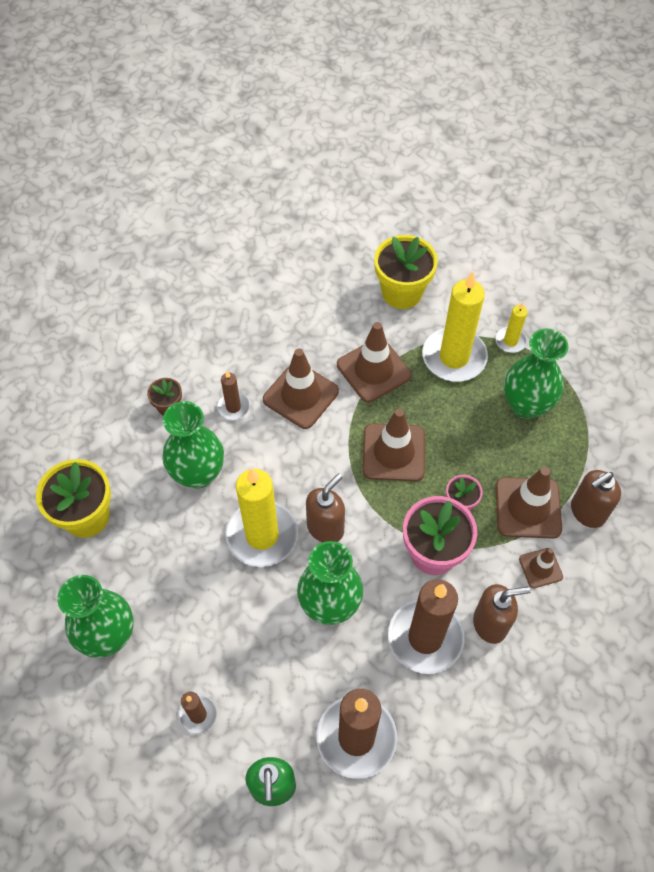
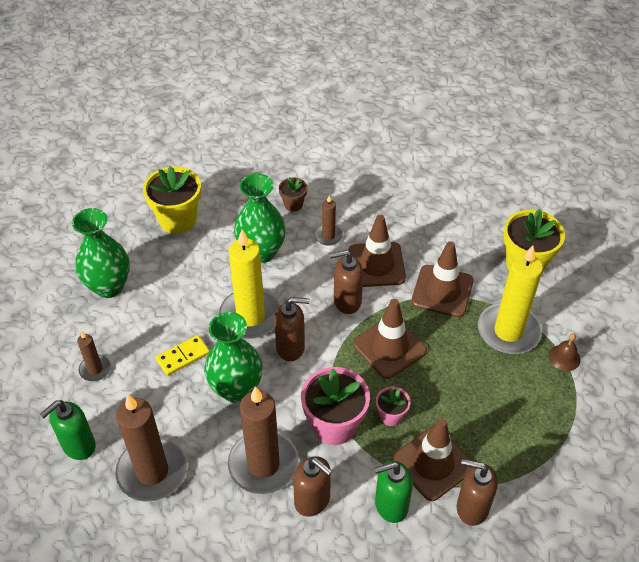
camera: 50 degrees right, 10 degrees down
(254, 625) = (183, 356): none -> yellow domino
(317, 447) = (347, 301): none -> brown soap dispenser
(510, 341) = (564, 357): yellow candle -> brown bell
(526, 405) = (520, 404): green vase -> none
(540, 568) = (391, 505): brown traffic cone -> green soap dispenser

